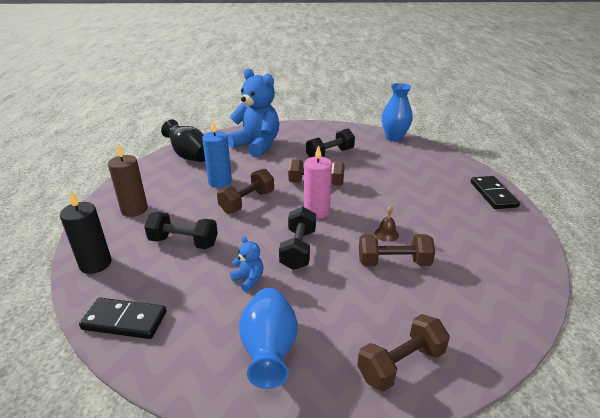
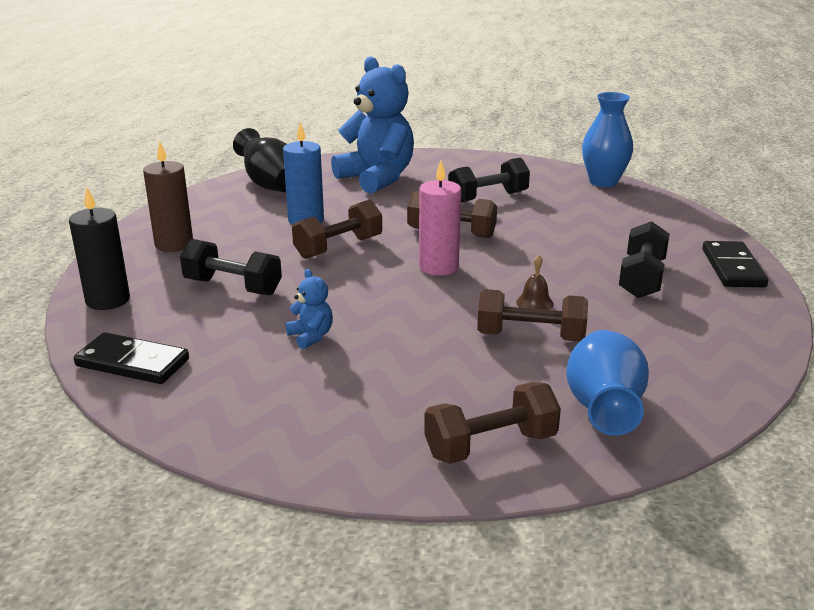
camera: 10 degrees right, 5 degrees down
(269, 350) = (314, 412): blue vase -> blue vase (603, 409)
(298, 249) = (394, 309): black dumbbell -> black dumbbell (641, 278)

